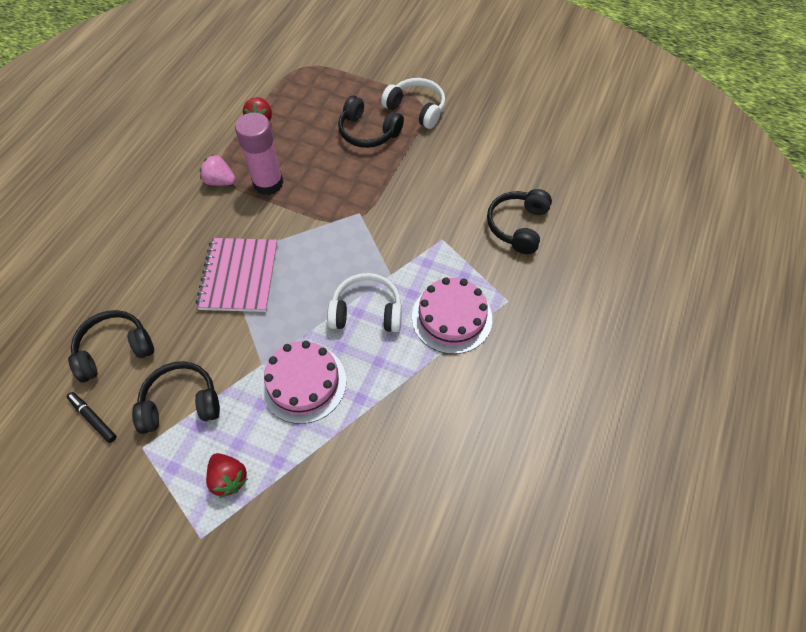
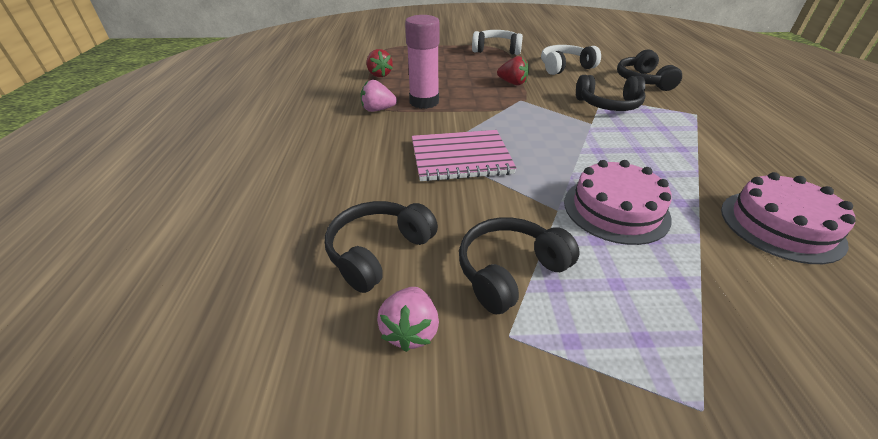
camera: 25 degrees left, 20 degrees down
(93, 418) = (410, 331): black marker -> pink strawberry
(229, 478) = (650, 322): red strawberry -> red strawberry (512, 83)
(239, 276) = (460, 158): pink notebook -> pink notebook turned 75 degrees counterclockwise
(366, 311) = (603, 148): white headphones -> white headphones (565, 67)
(368, 132) = (475, 64): black headphones -> black headphones (608, 105)
(452, 317) = (673, 133): pink cake -> pink cake (780, 225)

